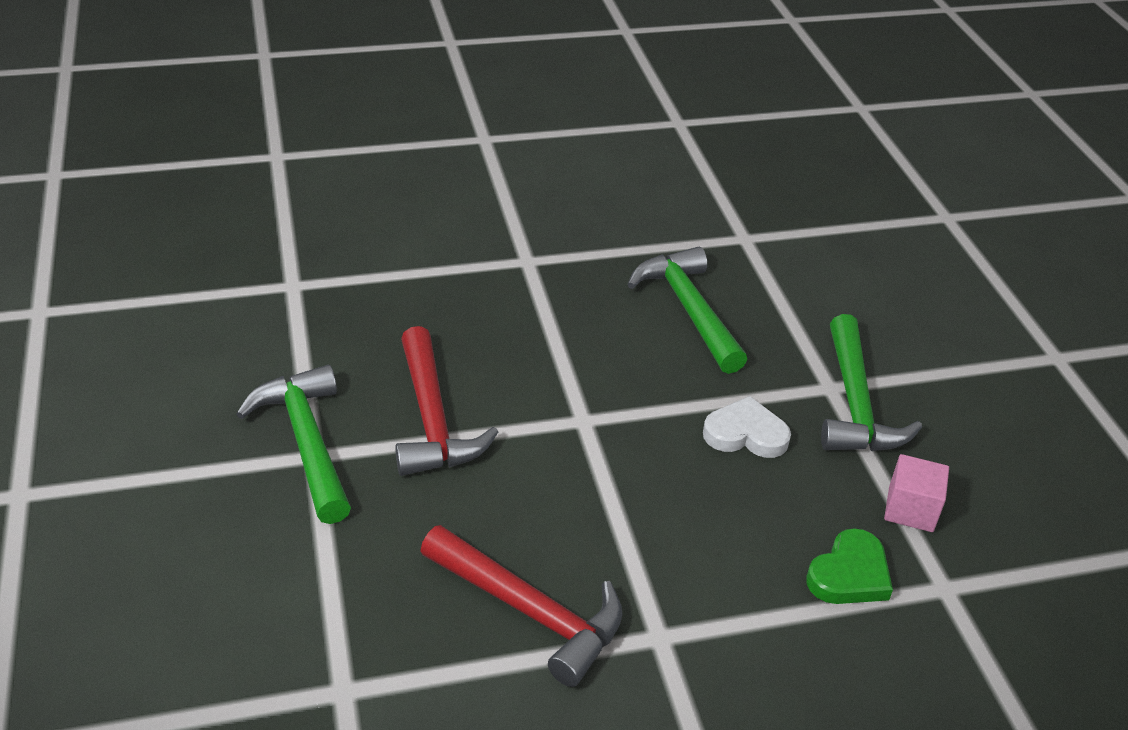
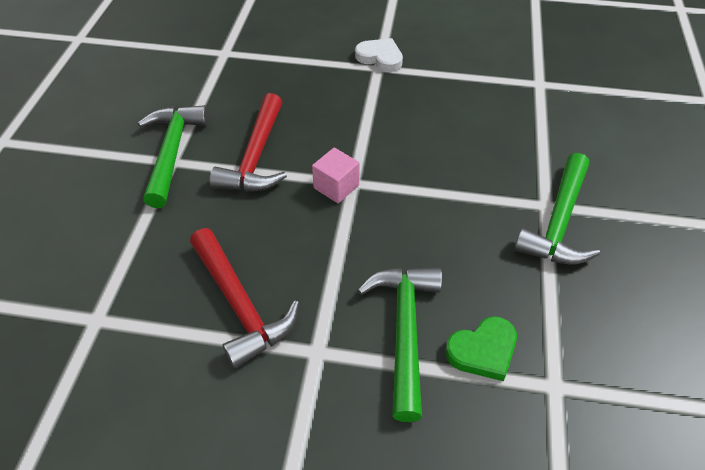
camera: 25 degrees right, 10 degrees up
(689, 310) = (470, 125): green hammer -> green hammer (405, 331)
(745, 434) = (462, 222): white heart -> white heart (380, 58)
(910, 509) = (559, 315): pink cube -> pink cube (336, 186)

